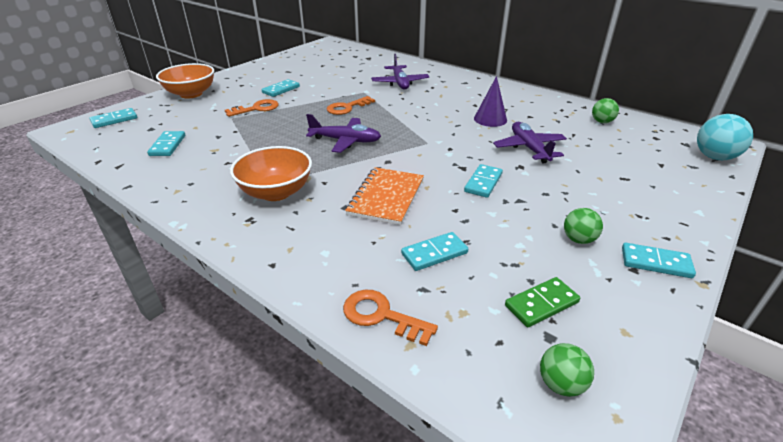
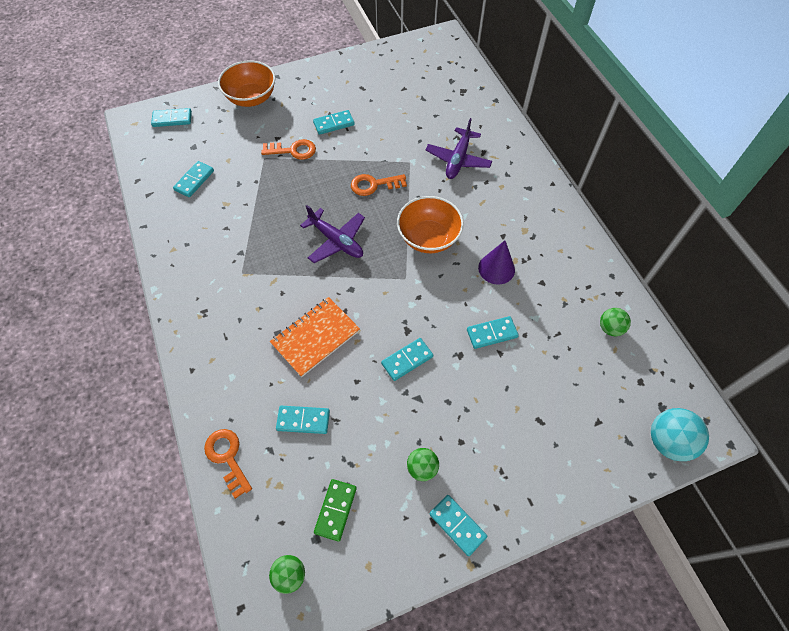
camera: 30 degrees right, 25 degrees up
(276, 192) = (239, 287): orange bowl -> orange bowl (428, 238)
(529, 148) = (492, 333): purple plane -> turquoise domino
(541, 304) = (335, 510): green domino -> green domino turned 75 degrees counterclockwise

